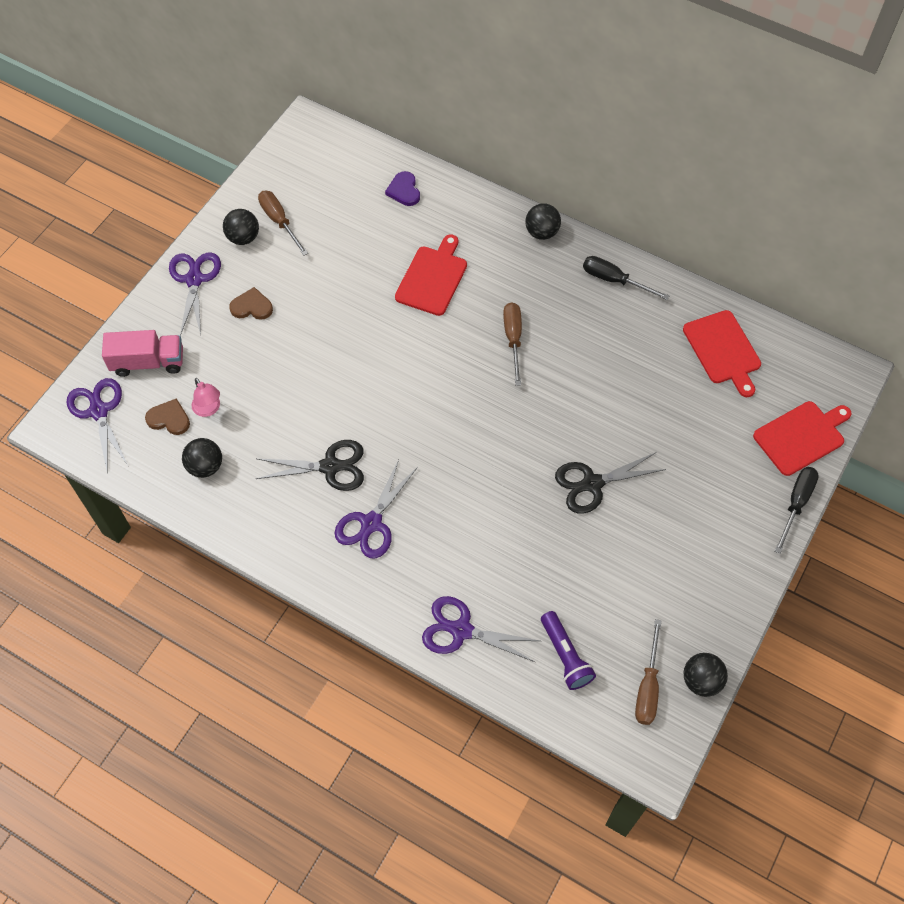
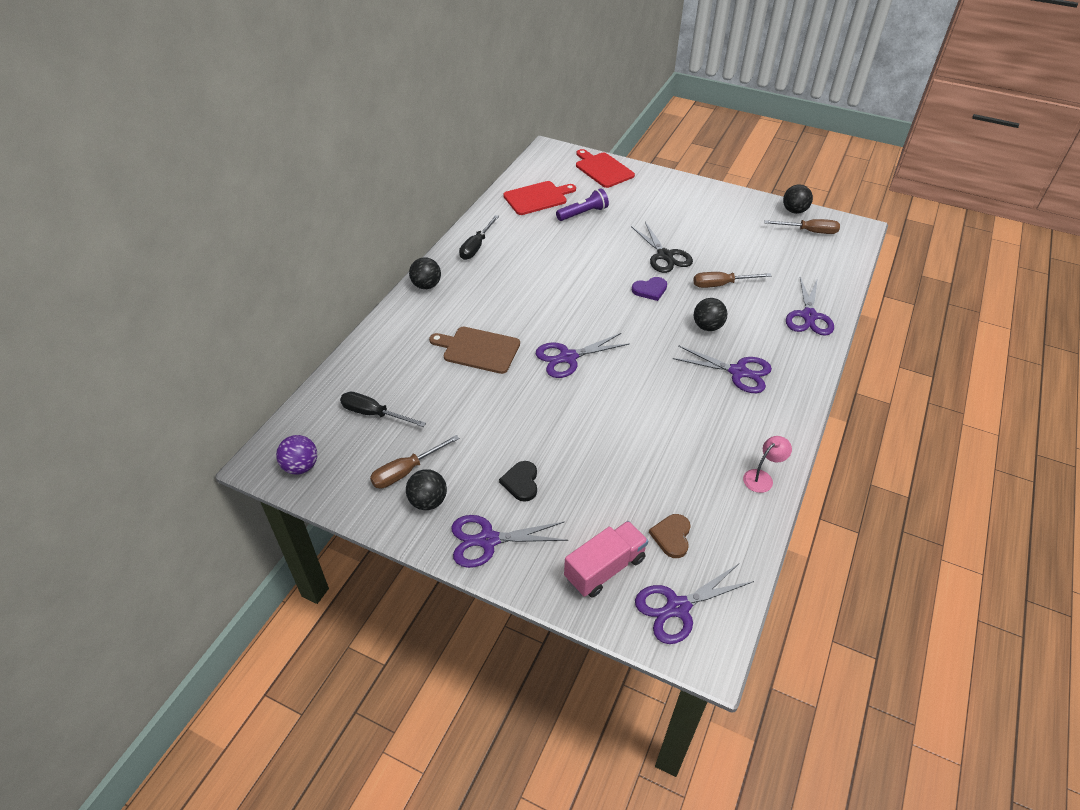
camera: 95 degrees left, 15 degrees down
(148, 362) = (605, 568): pink truck -> pink truck turned 60 degrees clockwise
(205, 466) = (718, 496): black ball -> black ball (707, 327)
(209, 409) = (653, 503): pink lamp -> pink lamp (762, 477)
(252, 306) = (521, 482): brown heart -> black heart
(297, 148) = (301, 466): none -> purple ball
(330, 467) = (692, 403): black scissors -> none
(404, 190) = (371, 375): purple heart -> purple heart (650, 290)
(412, 358) = (568, 357): none -> purple scissors
(432, 278) = (478, 349): red cutting board -> brown cutting board
(513, 339) = (540, 298): brown screwdriver -> brown screwdriver (721, 284)
(565, 655) = (804, 266): purple flashlight -> purple flashlight (583, 213)
(796, 504) = (654, 173): black screwdriver -> black screwdriver (374, 414)

